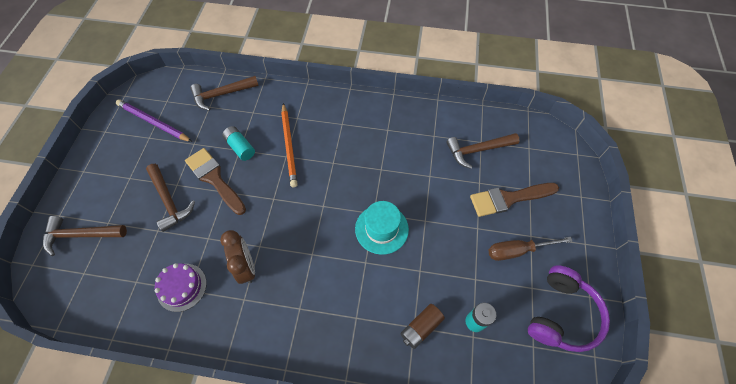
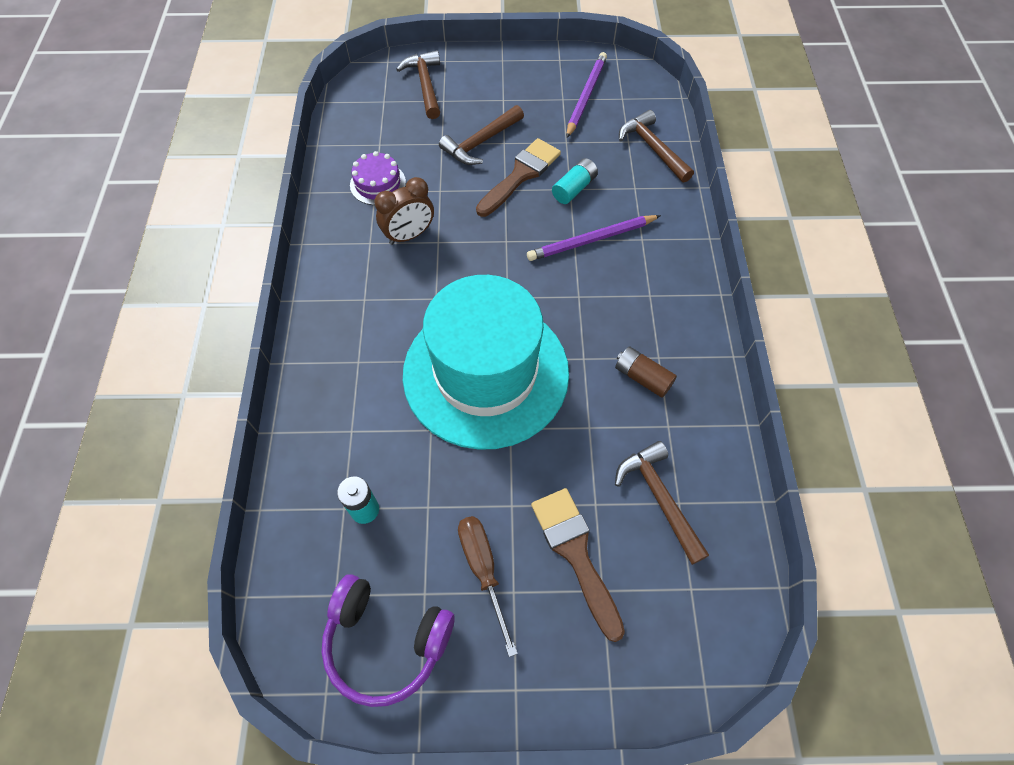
camera: 80 degrees right, 0 degrees up
(289, 146) = (591, 240): orange pencil -> purple pencil
(381, 229) = (486, 373): turquoise hat -> turquoise hat, size x2.14
(421, 328) = (351, 439): brown battery -> brown battery (642, 377)

